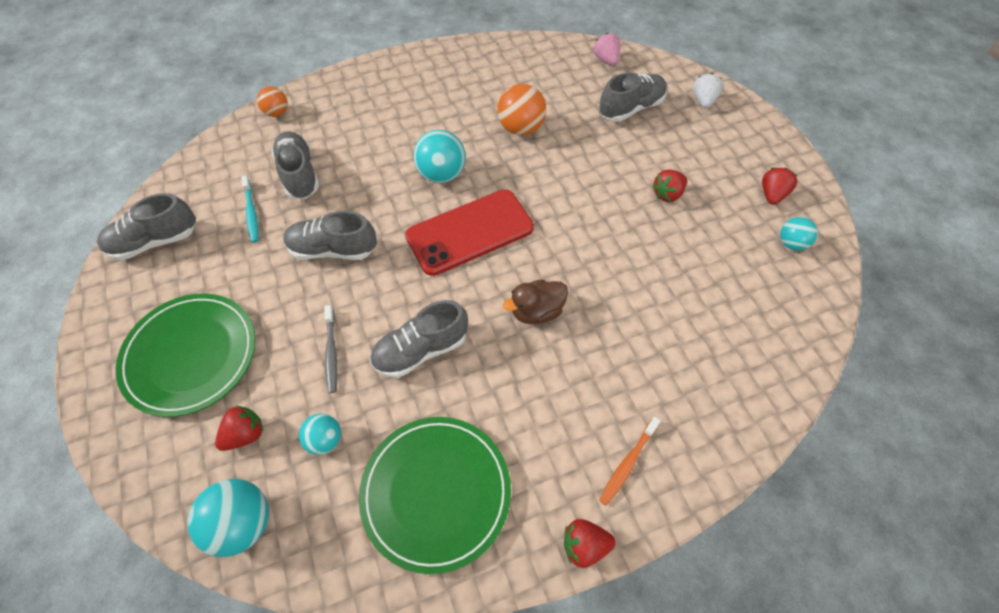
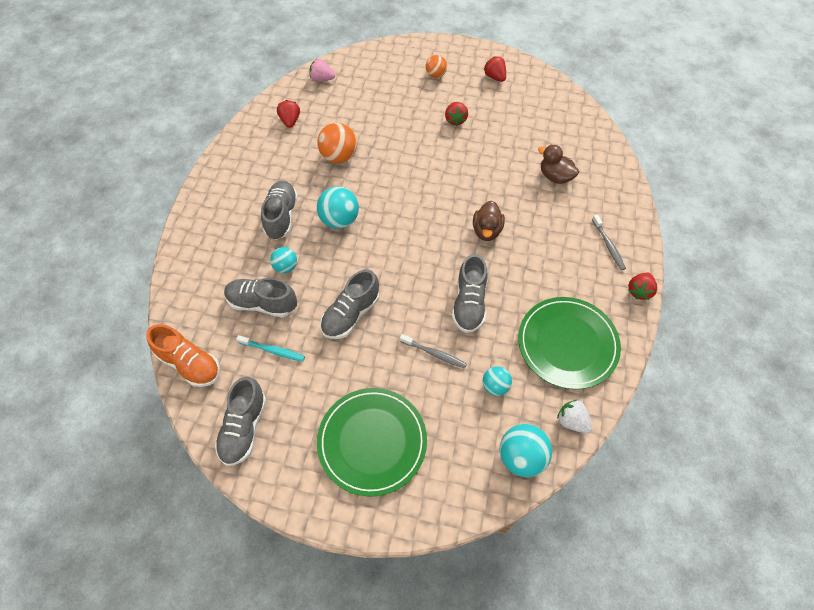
camera: 55 degrees left, 0 degrees up
(202, 163) = (190, 363): none -> orange shoe
(245, 434) = (460, 431): red strawberry -> red strawberry (290, 121)
(277, 113) = (182, 290): orange ball -> orange ball (435, 75)
(470, 232) = (401, 231): red phone -> none
(628, 463) = (608, 245): orange toothbrush -> grey toothbrush
(630, 108) = (375, 94): grey shoe -> grey shoe (281, 216)
(682, 340) = (555, 176): none -> brown duck
(703, 100) = (401, 58): white strawberry -> white strawberry (572, 421)
(791, 243) = (532, 92): turquoise ball -> turquoise ball (285, 267)

